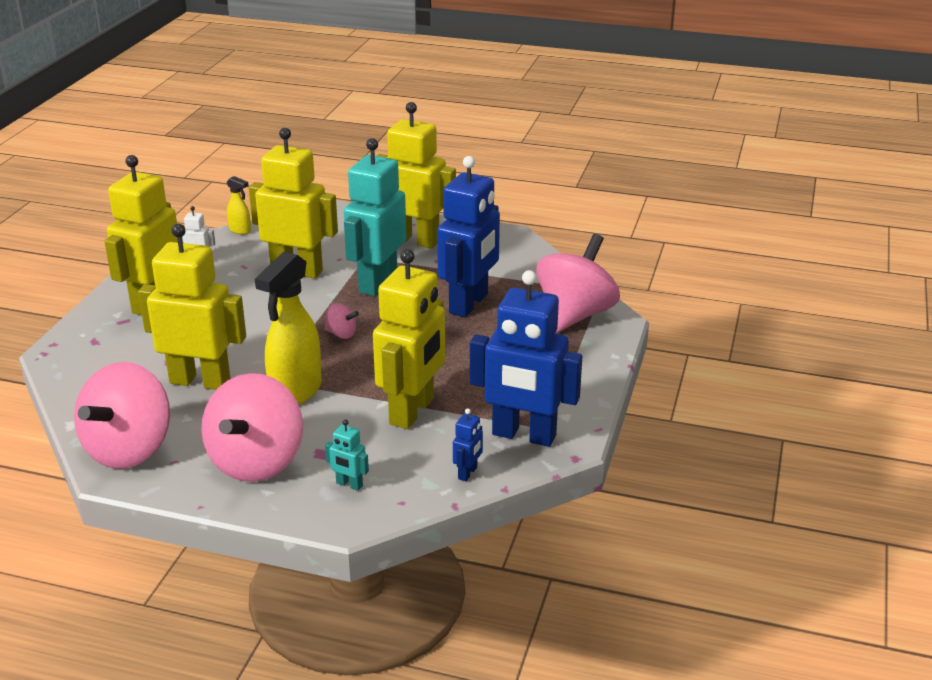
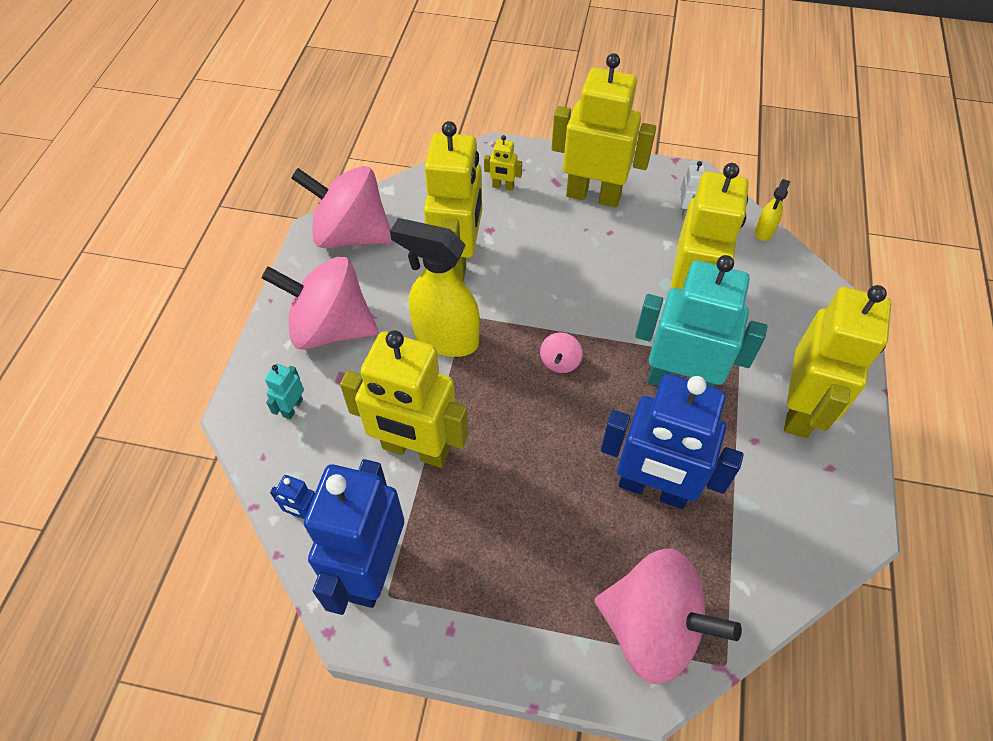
camera: 85 degrees right, 25 degrees up
(112, 351) = (503, 186): none -> yellow robot

